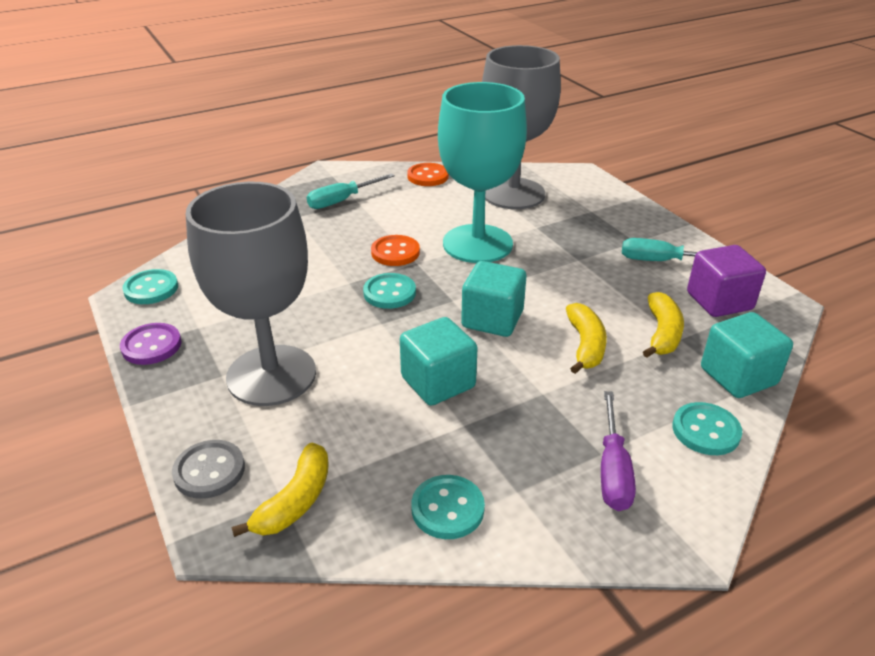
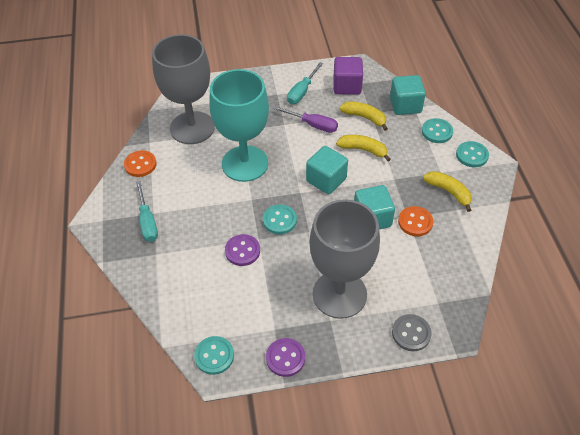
camera: 70 degrees left, 15 degrees up
(295, 501) = (442, 297): yellow banana -> yellow banana (448, 192)
(322, 274) = (242, 251): none -> purple button
(395, 252) = (234, 207): orange button -> orange button (415, 222)
(447, 509) = (461, 238): turquoise button -> turquoise button (472, 155)
(613, 470) = (452, 172): purple screwdriver -> purple screwdriver (313, 125)

